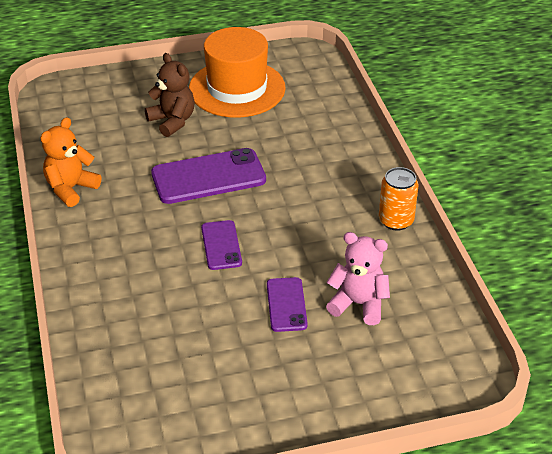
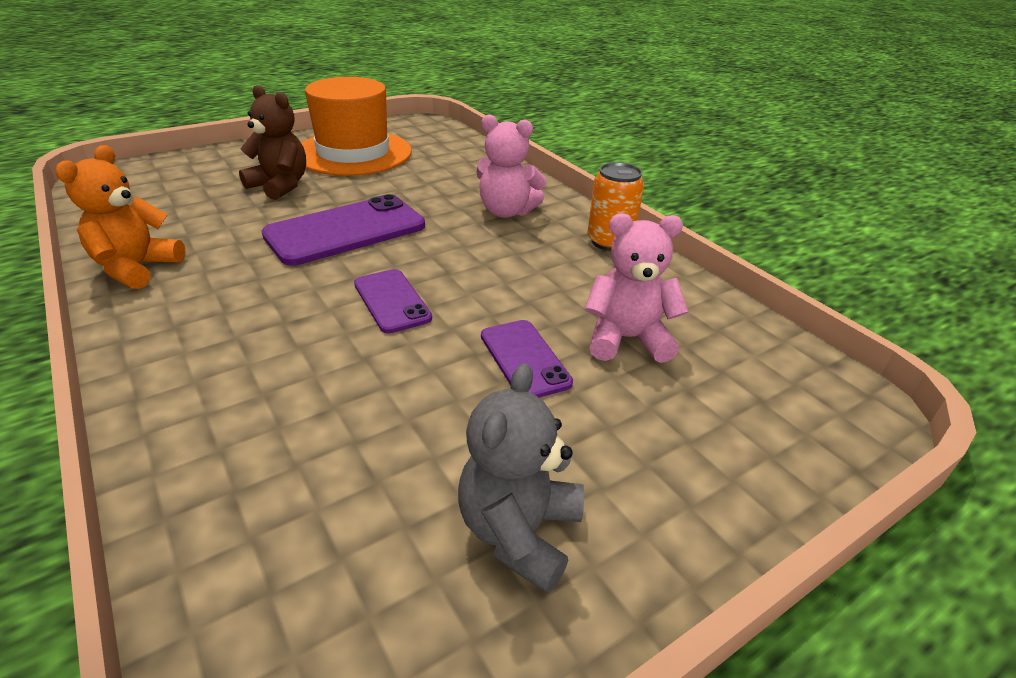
camera: 20 degrees left, 5 degrees down
(239, 398) = (519, 531): none -> grey teddy bear
(332, 176) = (506, 211): none -> pink teddy bear

